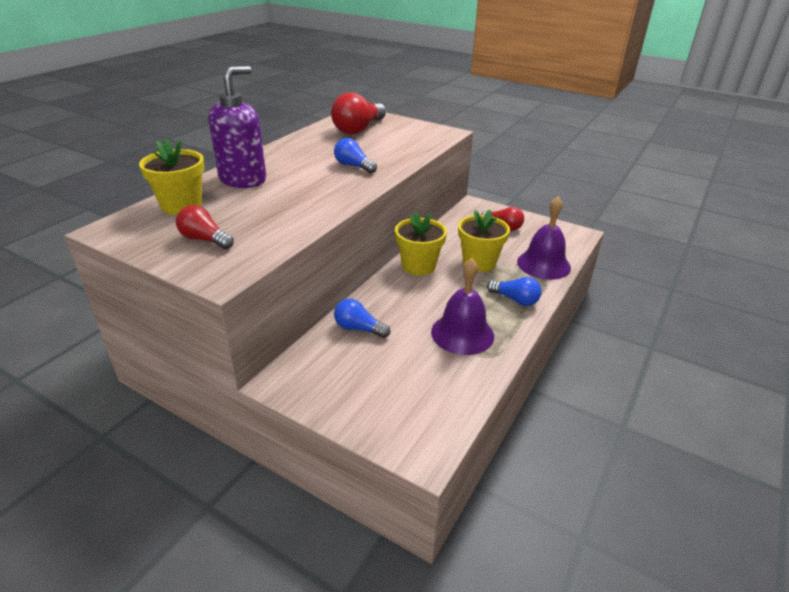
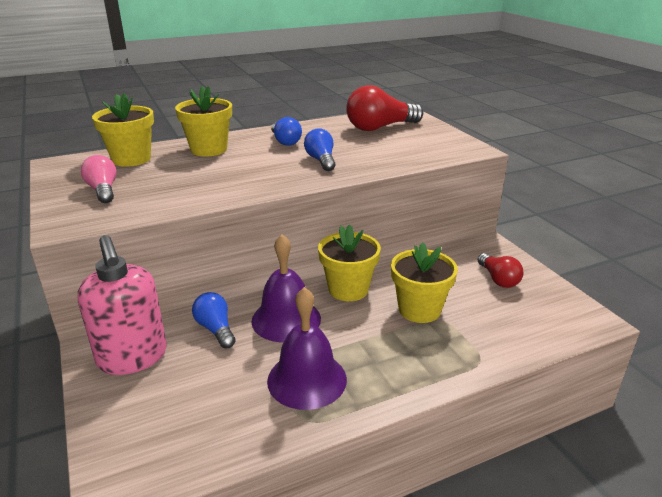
camera: 35 degrees right, 5 degrees down
(204, 239) = (103, 190): red light bulb -> pink light bulb
(243, 180) = (209, 149): purple soap dispenser -> yellow flower pot
(321, 374) = (133, 357): none -> pink soap dispenser
(515, 300) = (412, 368): blue light bulb -> blue light bulb (285, 141)
(543, 264) = (499, 341): purple bell -> purple bell (286, 319)

